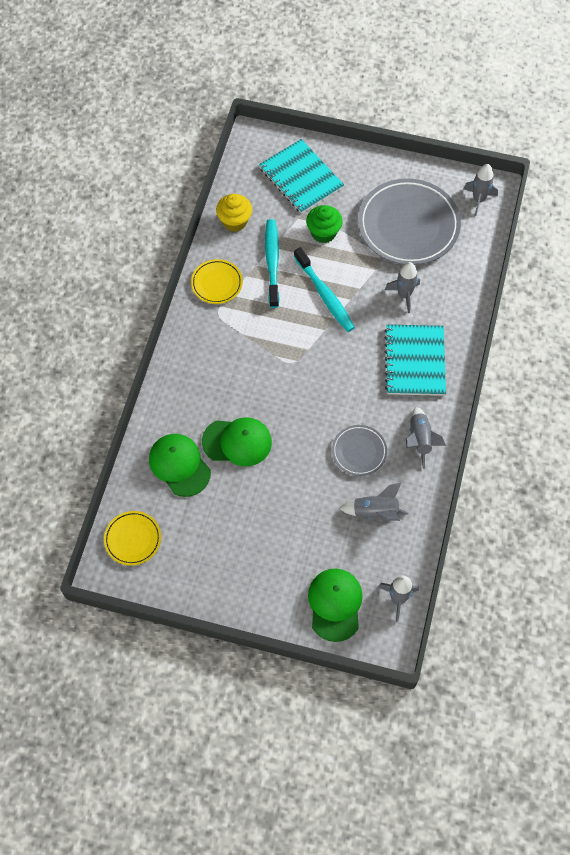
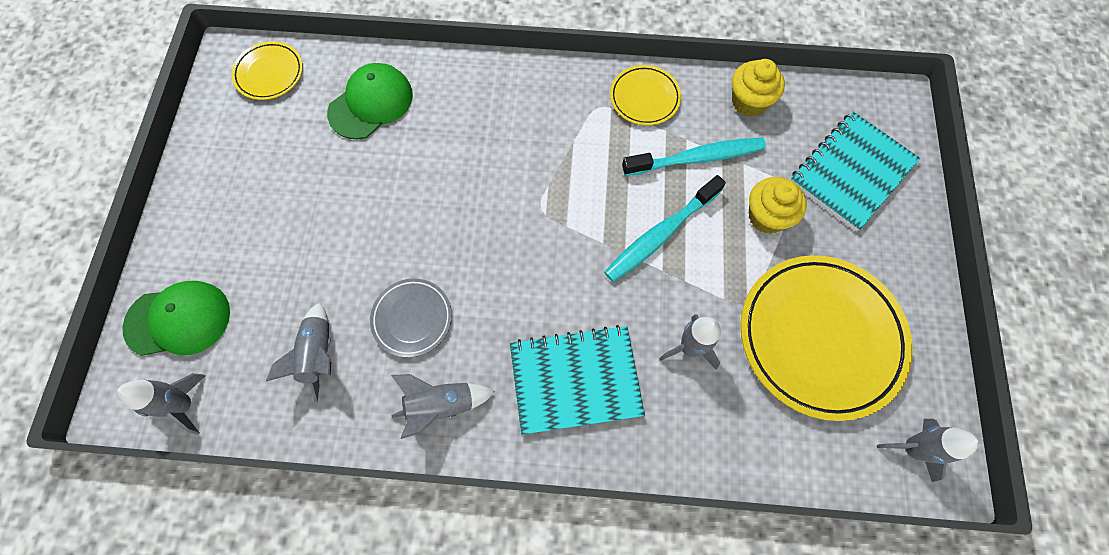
camera: 80 degrees right, 5 degrees up
(237, 442) = (410, 162): green cap -> none
(323, 233) = (766, 216): green cupcake -> yellow cupcake
(408, 225) = (820, 337): grey plate -> yellow plate

